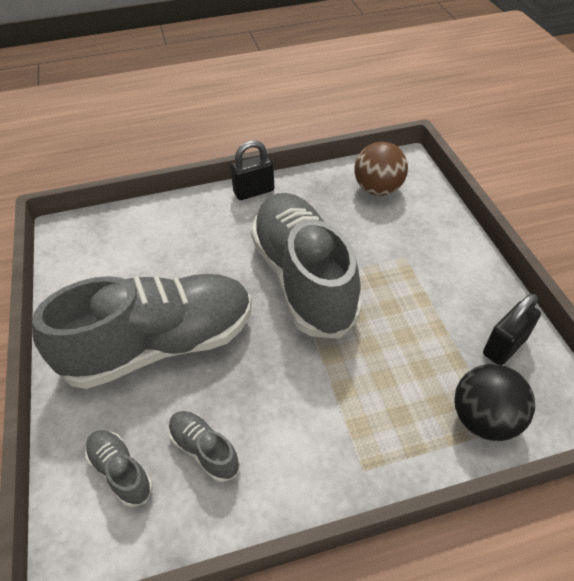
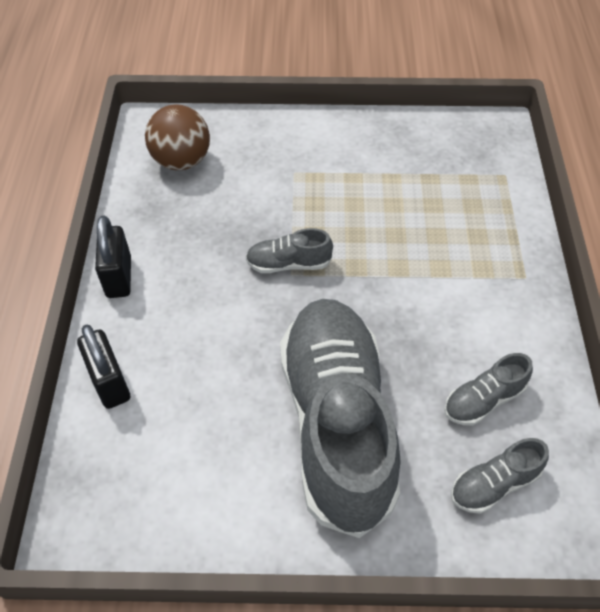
camera: 75 degrees left, 5 degrees up
(303, 278) = (288, 264): grey shoe -> grey shoe, size x0.41
(484, 419) = (493, 182): black ball -> none
(504, 346) = (426, 143): black padlock -> black padlock (110, 382)

